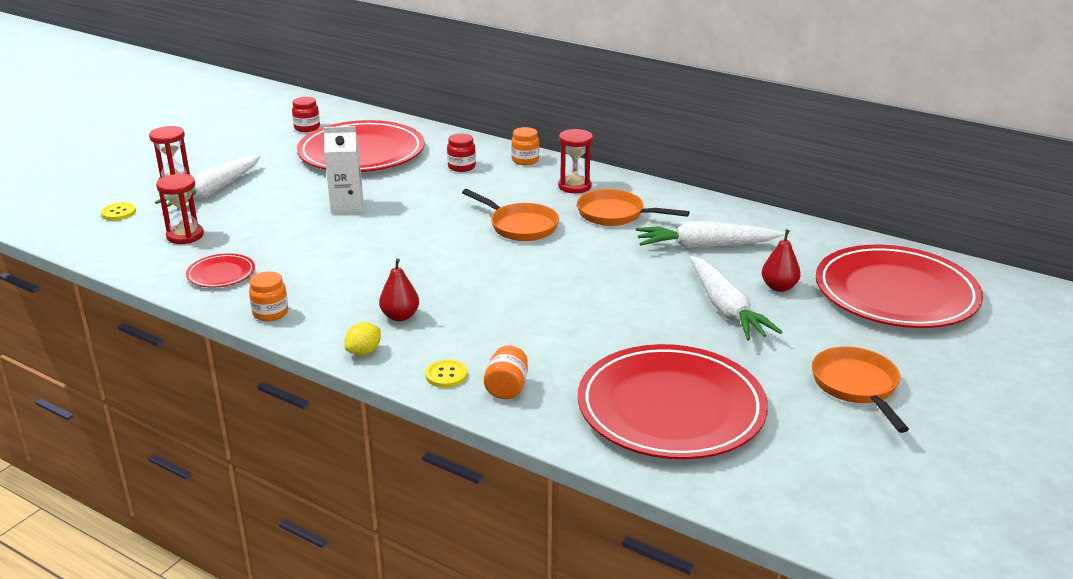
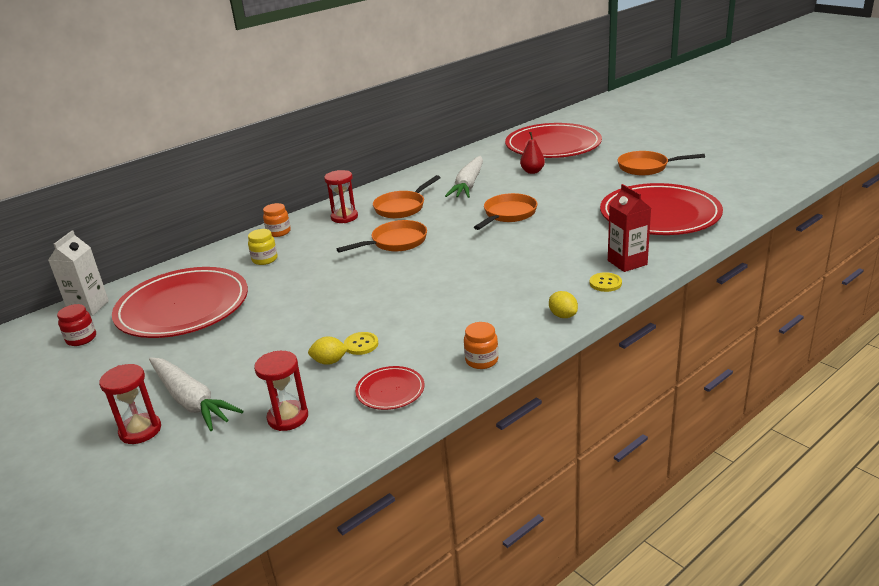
camera: 70 degrees left, 0 degrees up
(118, 213) = (185, 474): yellow button -> yellow button (361, 344)
(270, 237) = (329, 361): none -> yellow lemon
(347, 206) = (296, 318): white carton -> white carton (89, 307)
(400, 316) = (514, 298): red pear -> none
(461, 167) = (265, 259): red jar -> yellow jar
(506, 388) = (627, 262): orange jar -> red carton
(622, 286) = (508, 214): none -> orange pan
(726, 308) = (551, 188): white carrot -> none

